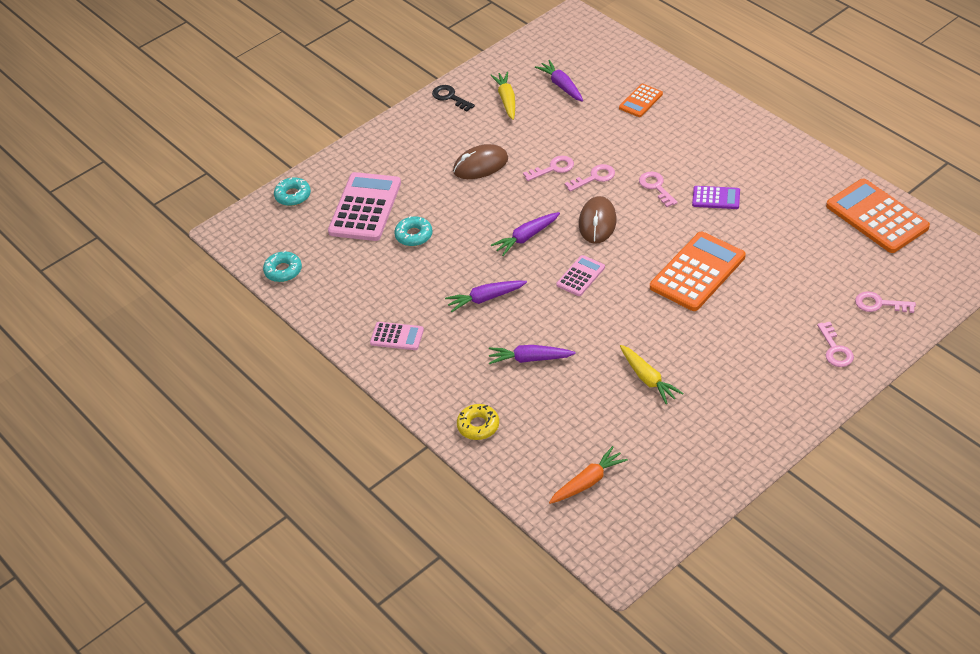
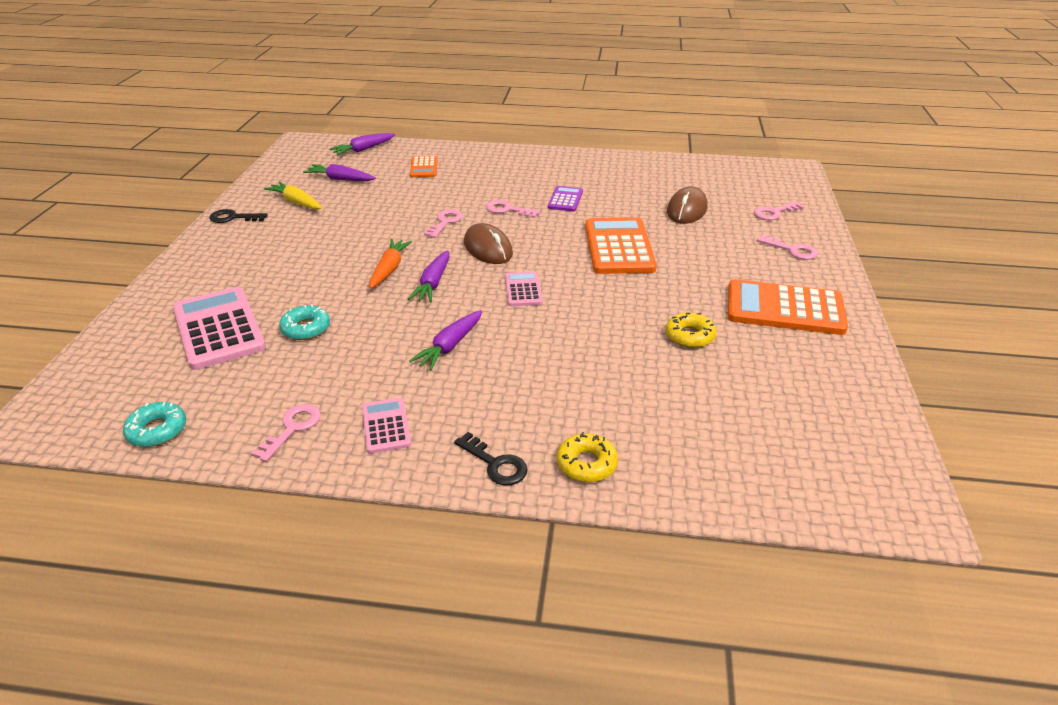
camera: 45 degrees left, 10 degrees down
(293, 195) = (106, 353): turquoise donut -> none
(397, 336) = (386, 426): pink calculator -> pink calculator turned 75 degrees counterclockwise
(430, 396) = (495, 464): none -> black key
(480, 165) = (321, 251): brown mouse -> brown mouse (686, 210)
(530, 359) = (561, 374): purple carrot -> purple carrot (363, 149)
(553, 168) = (398, 229): pink key -> pink key (292, 428)
(588, 482) = (766, 451): orange carrot -> orange carrot (389, 269)
(648, 379) = (690, 336): yellow carrot -> yellow donut
(716, 198) = (565, 199): purple calculator -> purple calculator turned 45 degrees counterclockwise
(877, 217) = (693, 170): orange calculator -> orange calculator (784, 309)

